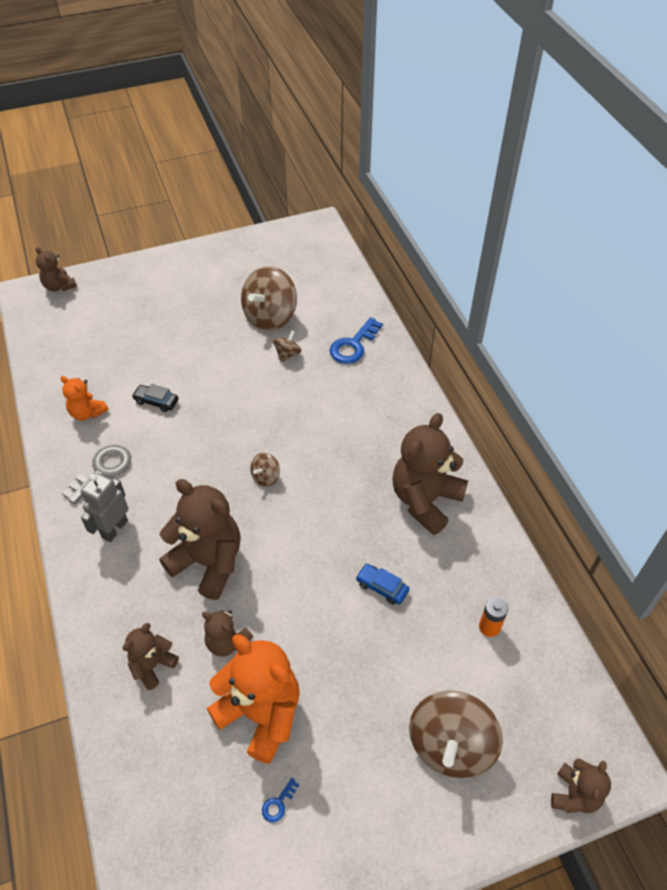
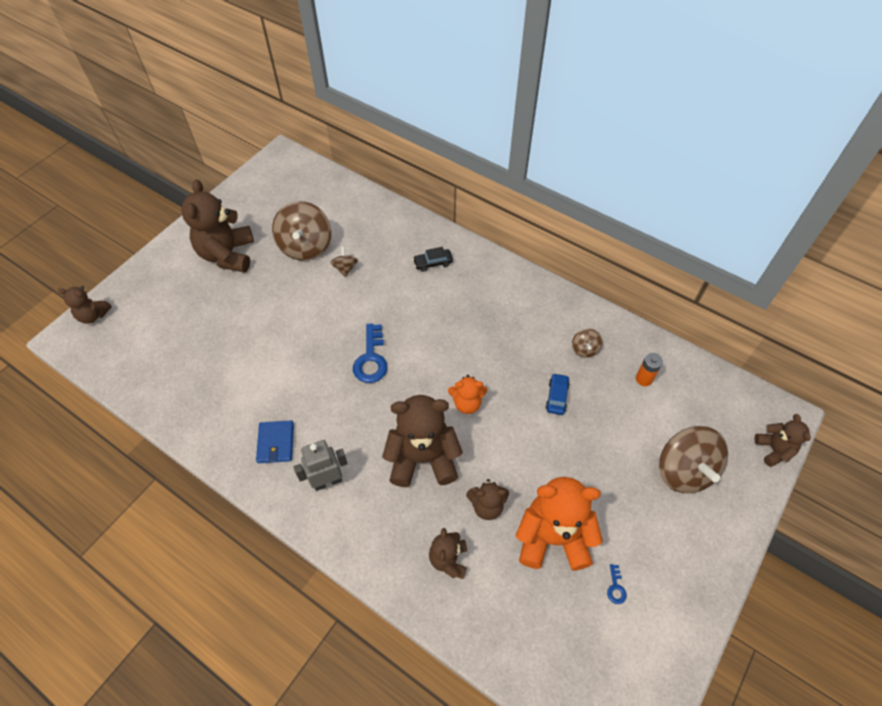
camera: 35 degrees left, 5 degrees up
(87, 413) = (220, 405): orange teddy bear -> orange teddy bear (467, 403)
(102, 470) = (276, 443): grey key -> blue wallet
(114, 529) = (327, 481): grey robot -> grey robot turned 75 degrees clockwise
(156, 401) = (271, 363): black car -> black car (433, 263)
(266, 477) = (410, 370): brown spinning top -> brown spinning top (584, 349)
(353, 345) = (389, 235): blue key -> blue key (371, 359)
(382, 587) = (557, 397): blue car -> blue car turned 105 degrees clockwise
(425, 500) = (534, 319): brown teddy bear -> brown teddy bear (227, 255)

